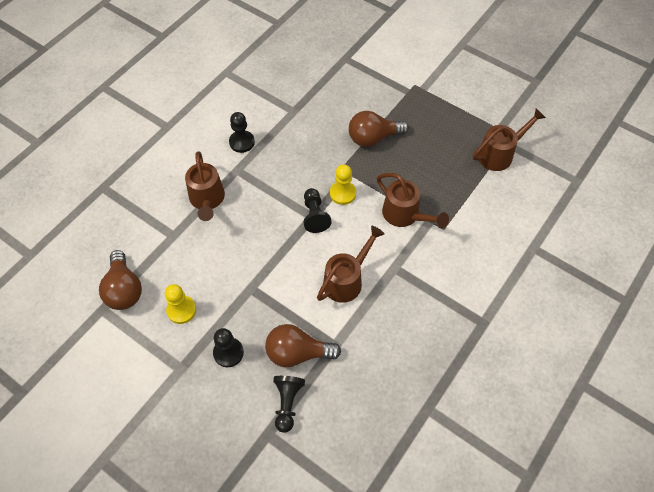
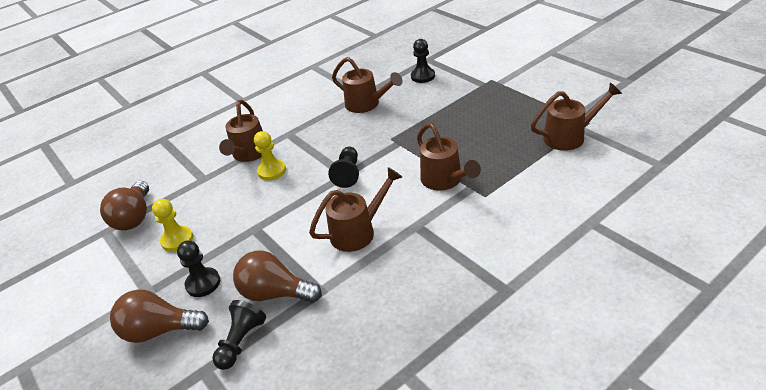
camera: 20 degrees right, 20 degrees down
(242, 142) = (302, 114): black pawn -> black pawn (423, 76)
(303, 125) = (367, 104): none -> brown watering can
(342, 193) = (384, 158): yellow pawn -> yellow pawn (272, 171)
(373, 138) = (433, 117): brown light bulb -> brown light bulb (159, 330)

